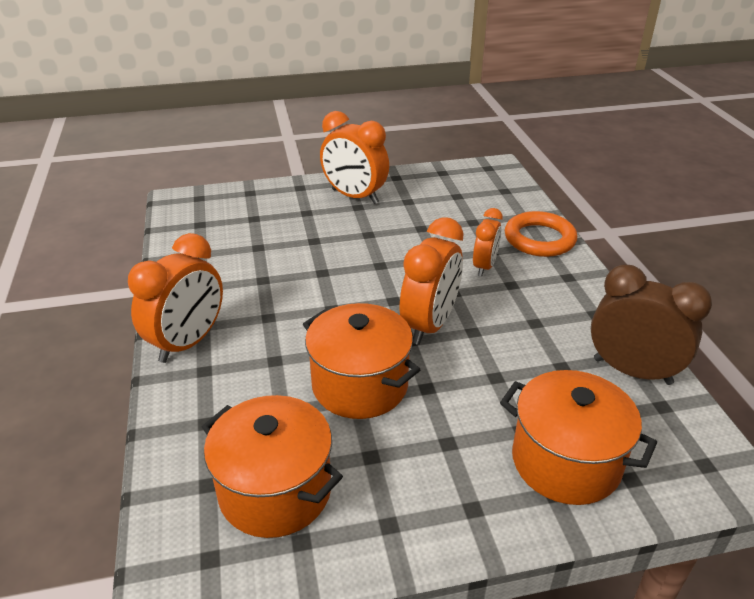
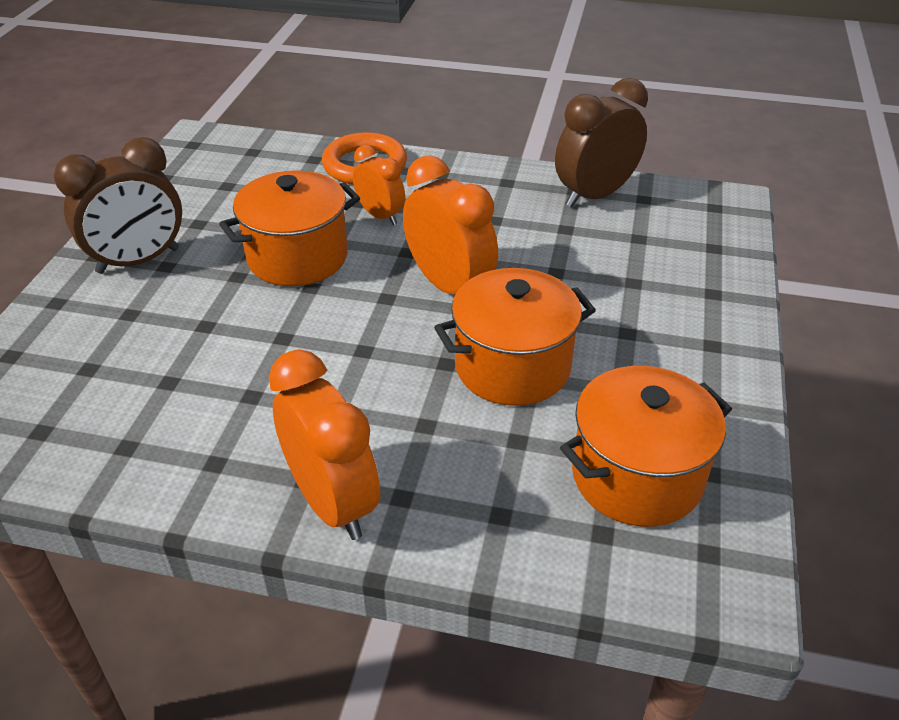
camera: 65 degrees left, 5 degrees up
(354, 196) = (138, 261): orange clock -> brown clock
(565, 462) = (682, 273): orange pot -> orange pot (297, 257)

